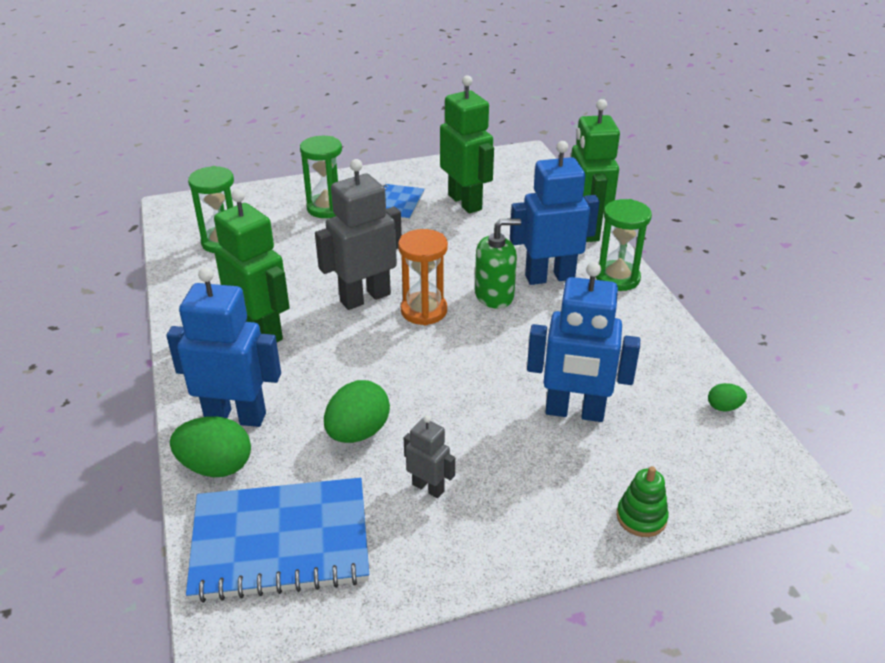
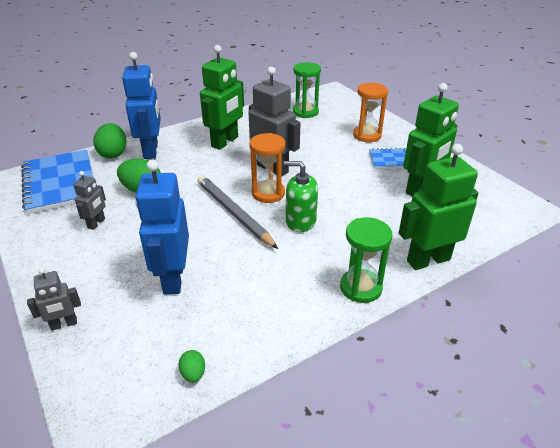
camera: 75 degrees right, 0 degrees up
(326, 208) = (367, 135): green hourglass -> orange hourglass
(456, 346) = (234, 213): none -> grey pencil
(494, 295) = (300, 221): green soap dispenser -> green soap dispenser turned 135 degrees clockwise
(549, 277) = (340, 246): blue robot -> none
(641, 517) = (64, 324): green stacking toy -> grey robot

